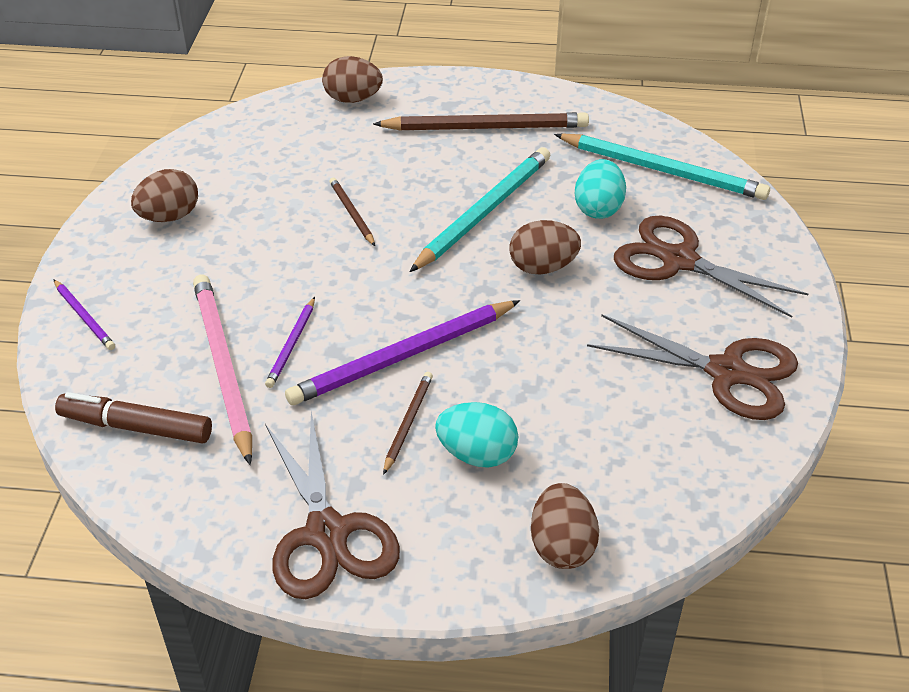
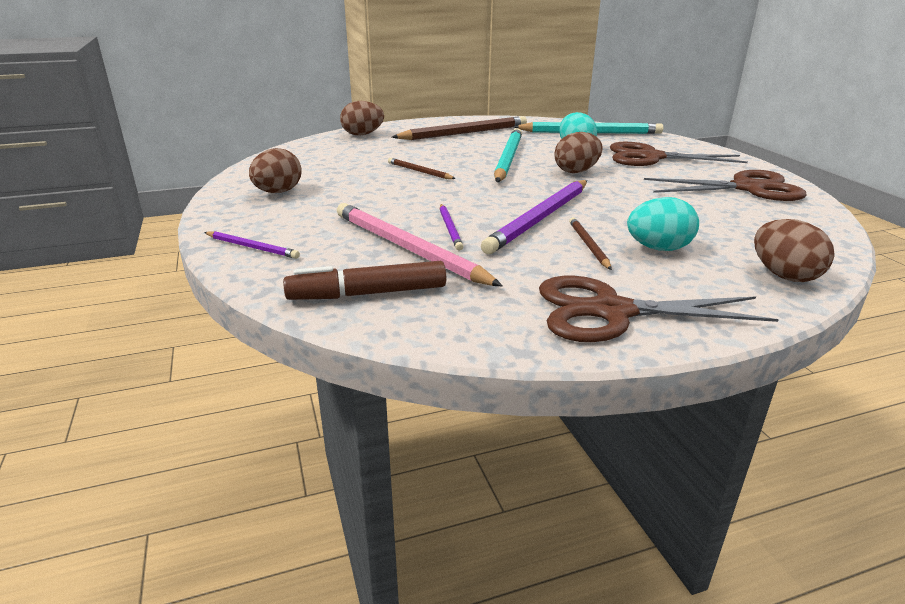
camera: 25 degrees left, 15 degrees down
(327, 533) = (611, 312): brown scissors -> brown scissors turned 135 degrees clockwise

